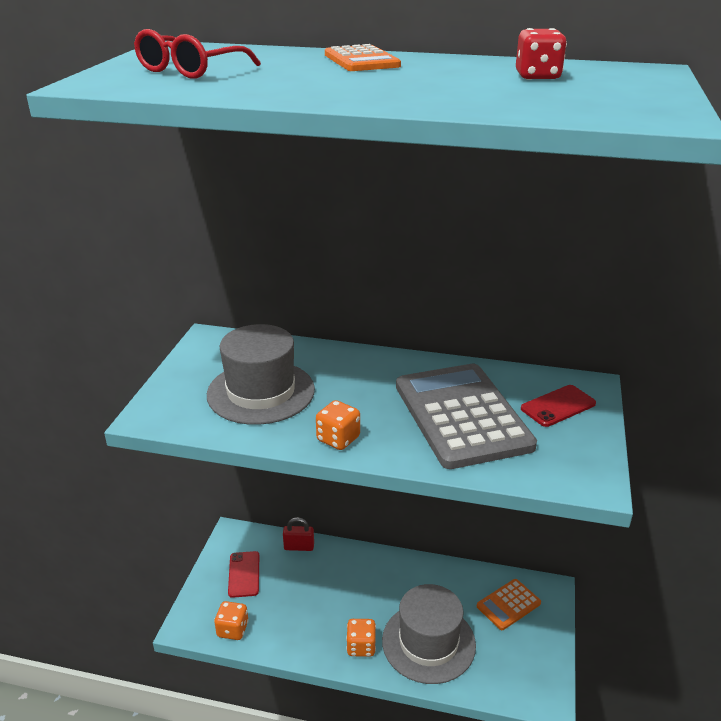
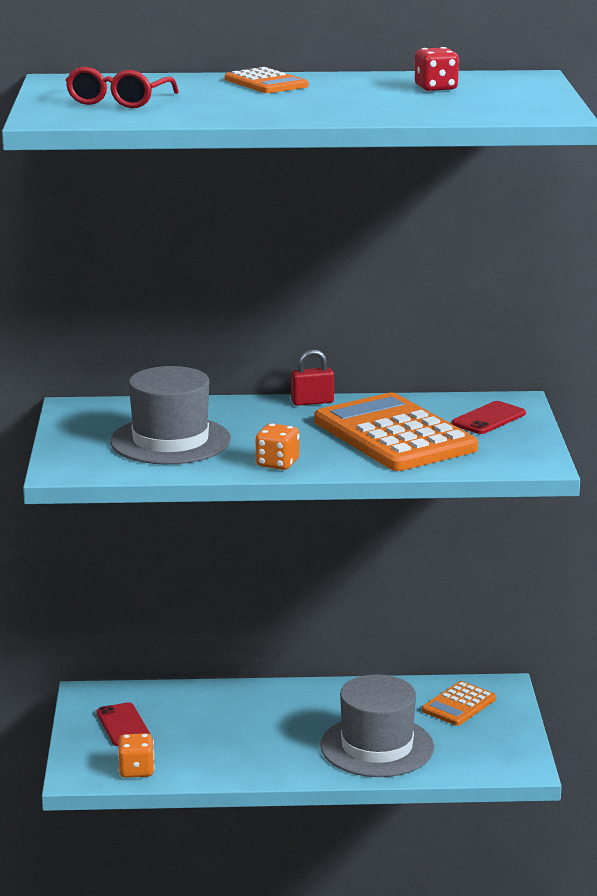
camera: 15 degrees left, 10 degrees down
(299, 547) = (180, 693): red padlock -> red padlock (312, 402)
(361, 646) = (299, 761): orange dice -> none
(461, 416) = (394, 435): grey calculator -> orange calculator

